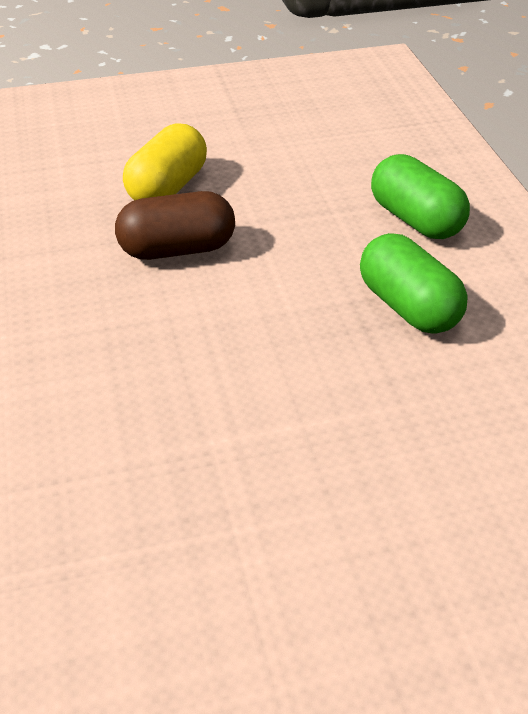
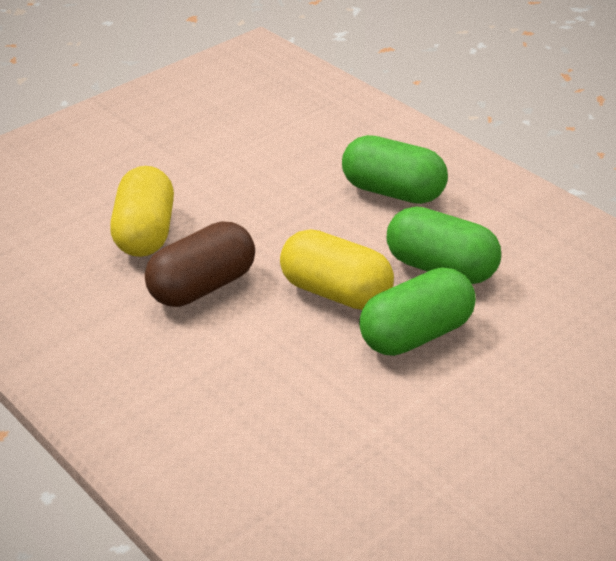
camera: 25 degrees left, 5 degrees down
(290, 295) = (336, 292): none -> yellow capsule
(335, 362) = (417, 335): none -> green capsule

